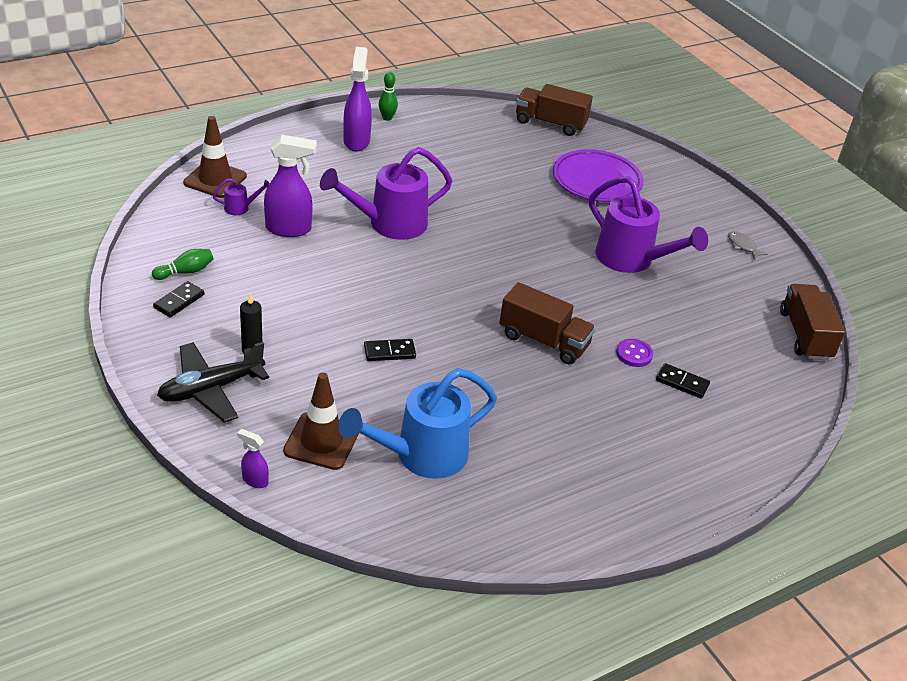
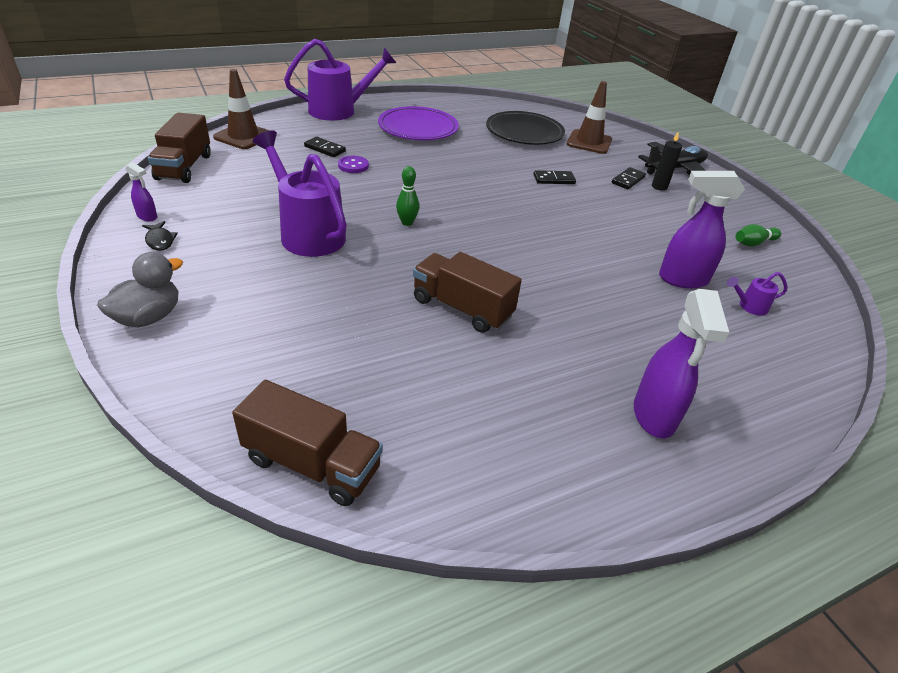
camera: 175 degrees left, 0 degrees up
(179, 301) = (739, 221): black domino -> black domino (628, 180)
(215, 179) = (806, 346): brown traffic cone -> brown traffic cone (243, 136)
(254, 480) = (622, 131): purple spray bottle -> purple spray bottle (147, 217)
(387, 118) = (619, 476): green bowling pin -> green bowling pin (407, 222)
(389, 224) = (575, 281): purple watering can -> purple watering can (339, 111)
(421, 455) = (524, 132): blue watering can -> black plate
(544, 341) = (427, 178): brown truck -> brown truck (462, 308)
(597, 180) = (290, 334): purple plate -> purple plate (418, 128)
(694, 189) = (149, 317): none -> grey duck
(743, 246) = (160, 240): grey fish -> black fish

